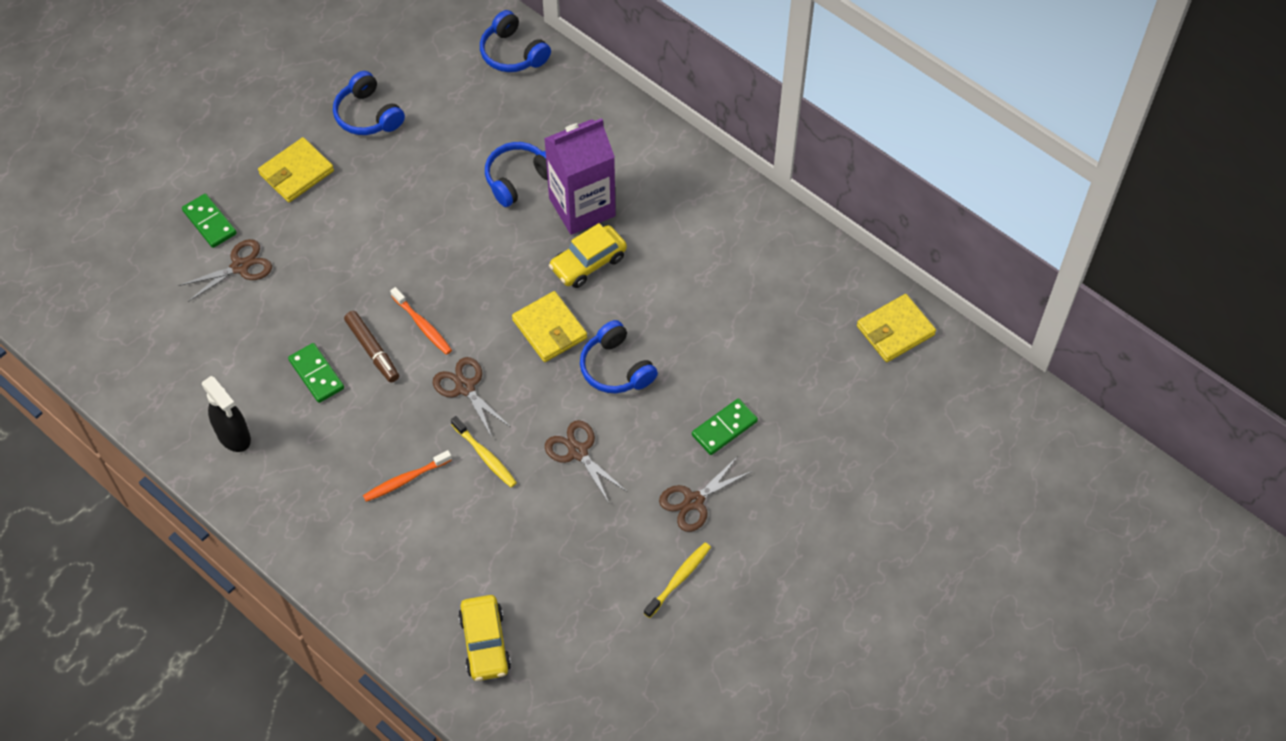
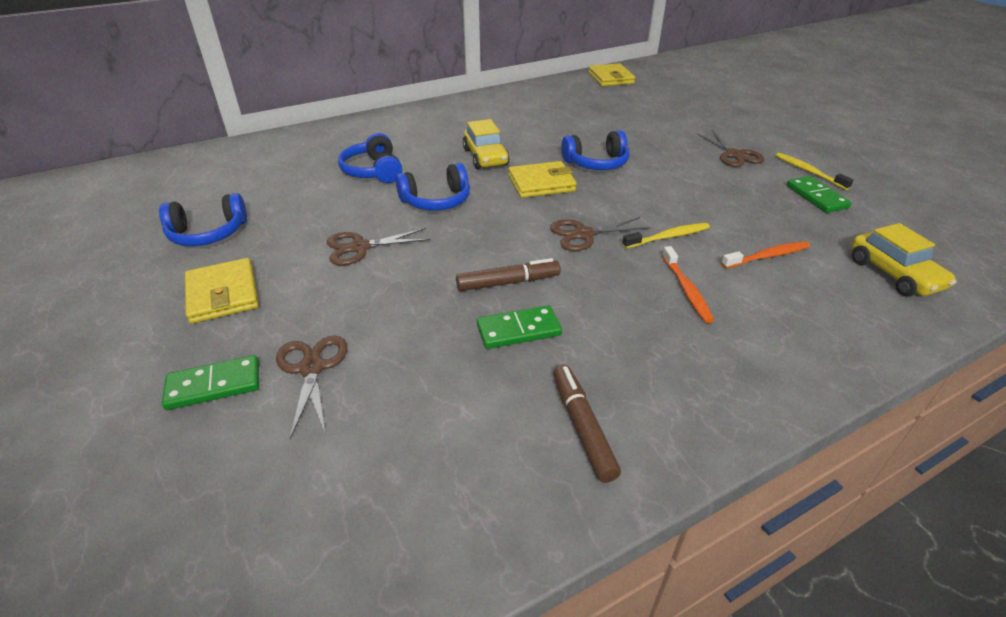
camera: 70 degrees left, 20 degrees down
(234, 436) = (582, 427): black spray bottle -> brown marker
(422, 325) = (496, 246): orange toothbrush -> orange toothbrush (767, 256)
(485, 643) = (894, 274): yellow car -> yellow car turned 60 degrees clockwise
(513, 53) = (241, 152): blue headphones -> blue headphones (436, 201)
(578, 452) = (676, 192): brown scissors -> brown scissors (360, 247)
(582, 207) = (428, 151): purple carton -> none
(724, 428) = (669, 135): green domino -> green domino (816, 197)

